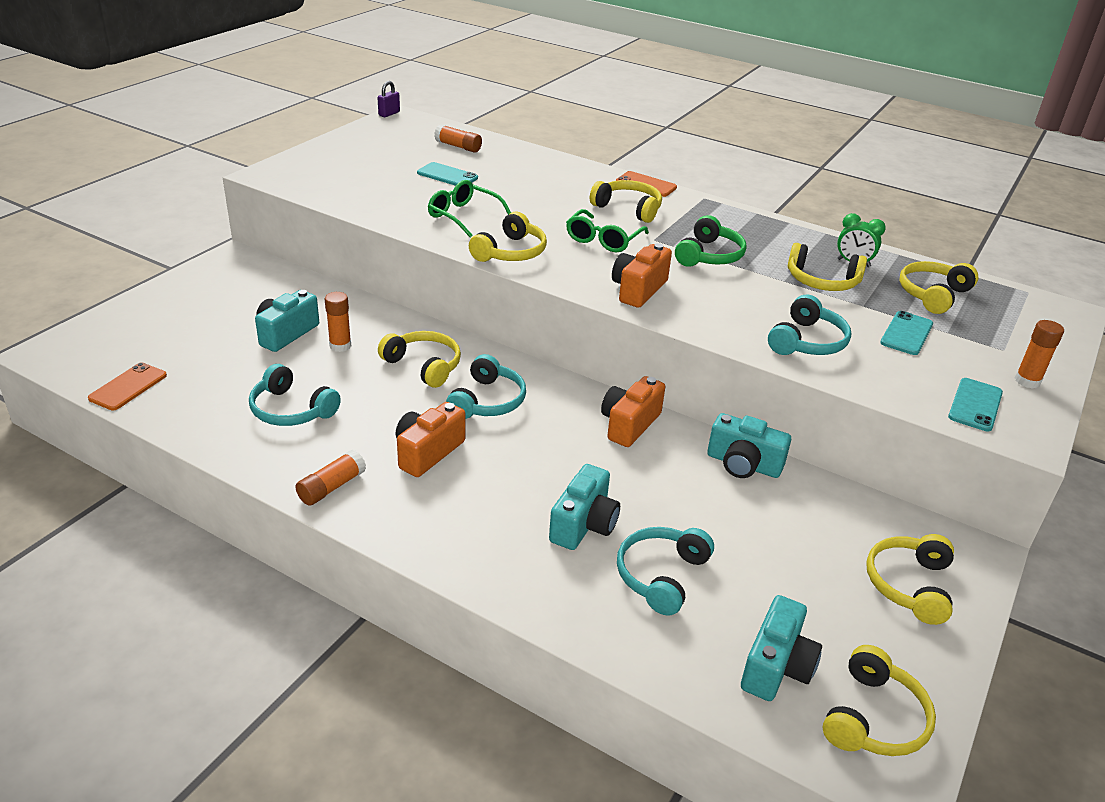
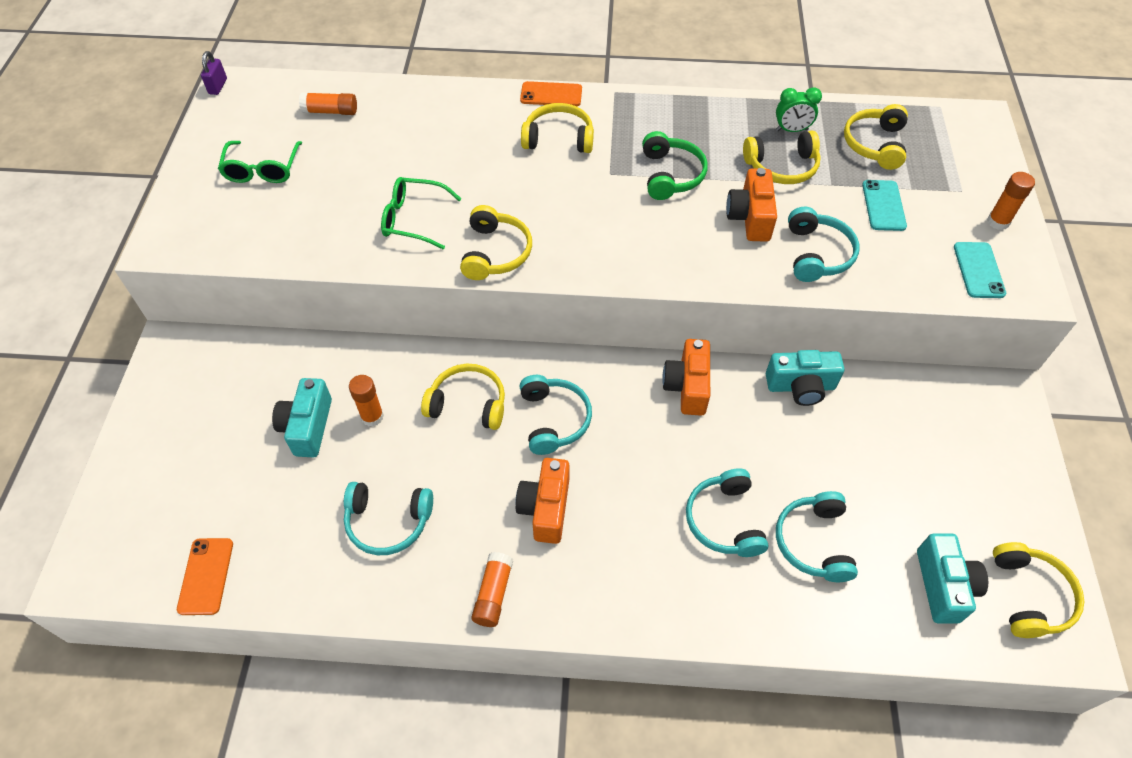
camera: 25 degrees left, 20 degrees up
(447, 175) = (353, 163): turquoise phone -> none
(584, 524) = (724, 520): turquoise camera -> turquoise headphones
(603, 240) = (566, 195): green glasses -> green glasses (262, 170)
(638, 290) = (642, 252): orange camera -> orange camera (750, 217)
(909, 585) = (983, 452): yellow headphones -> none

